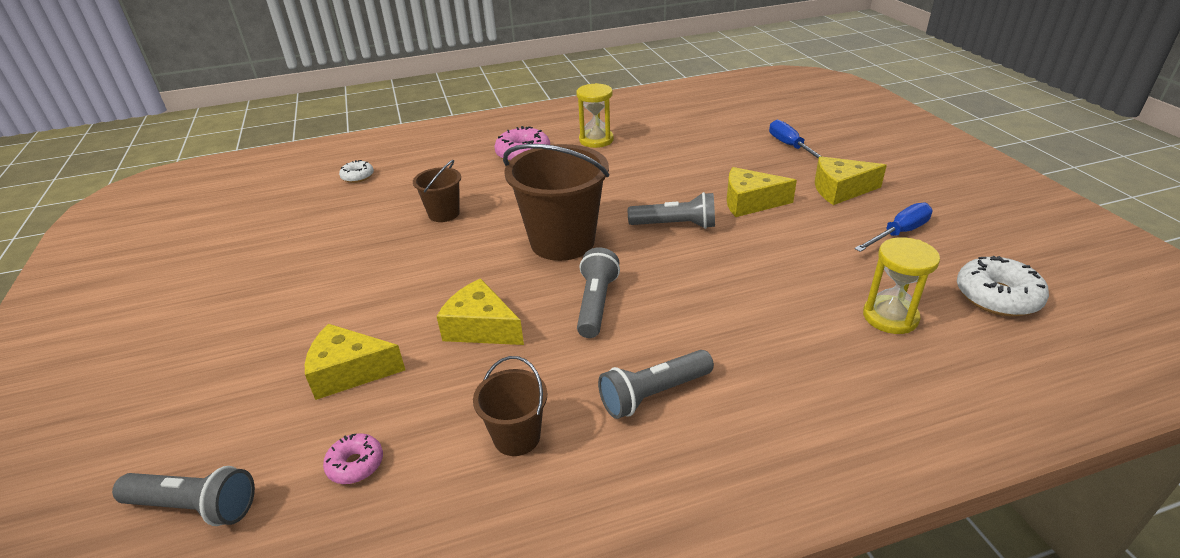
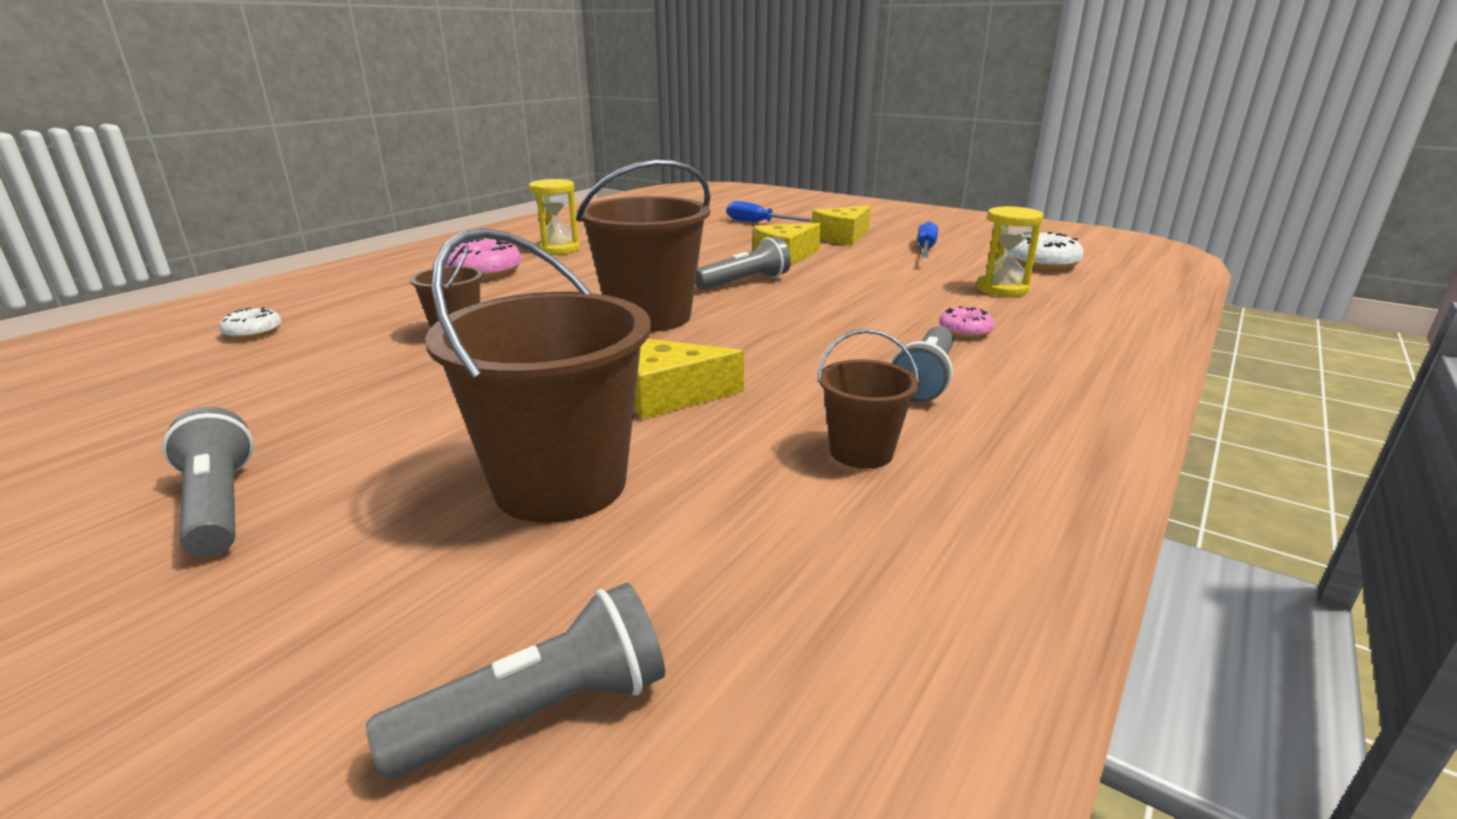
camera: 40 degrees left, 10 degrees down
(349, 372) = (560, 484): yellow cheese -> brown bucket
(355, 464) = (721, 551): pink donut -> pink donut (965, 331)
(596, 304) = (764, 345): grey flashlight -> grey flashlight (219, 505)

